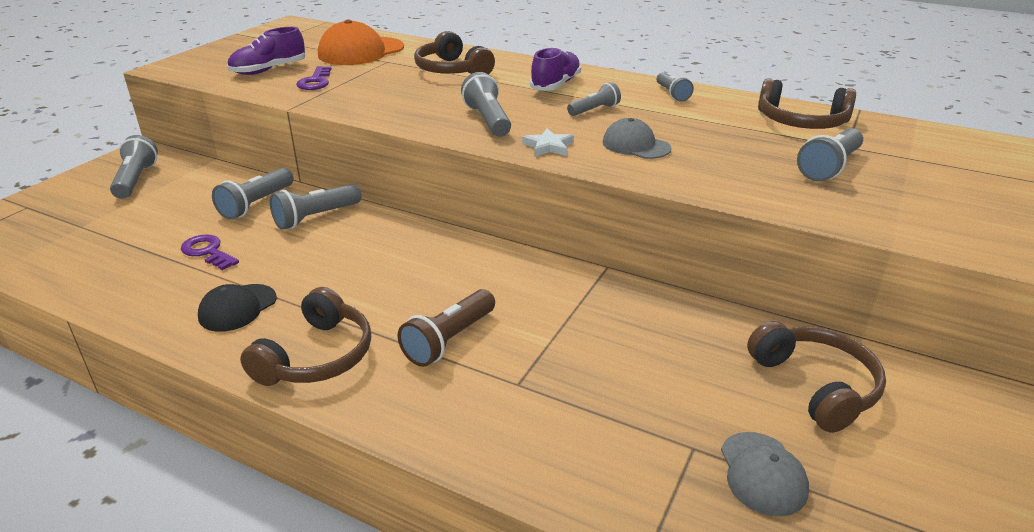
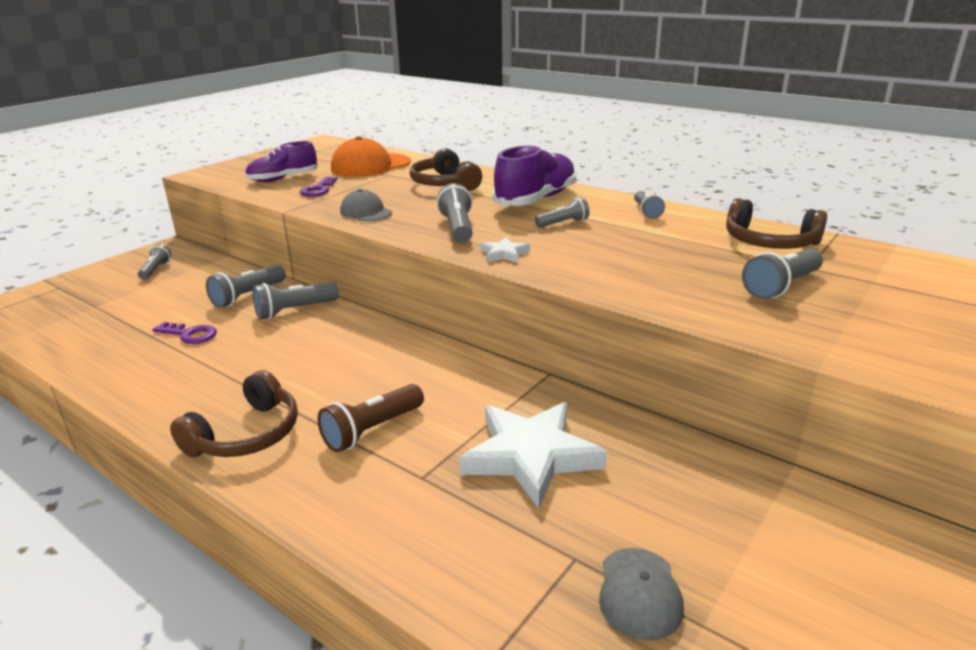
camera: 10 degrees right, 5 degrees down
(136, 180) = (155, 270): grey flashlight -> grey flashlight, size x0.66
(207, 252) = (189, 334): purple key -> purple key turned 150 degrees clockwise
(237, 308) = (195, 385): black cap -> none
(555, 85) = (536, 199): purple shoe -> purple shoe, size x1.50
(618, 352) = (531, 456): none -> white star
(636, 145) = (590, 256): grey cap -> grey cap (366, 212)
(815, 386) = (726, 508): brown headphones -> none

